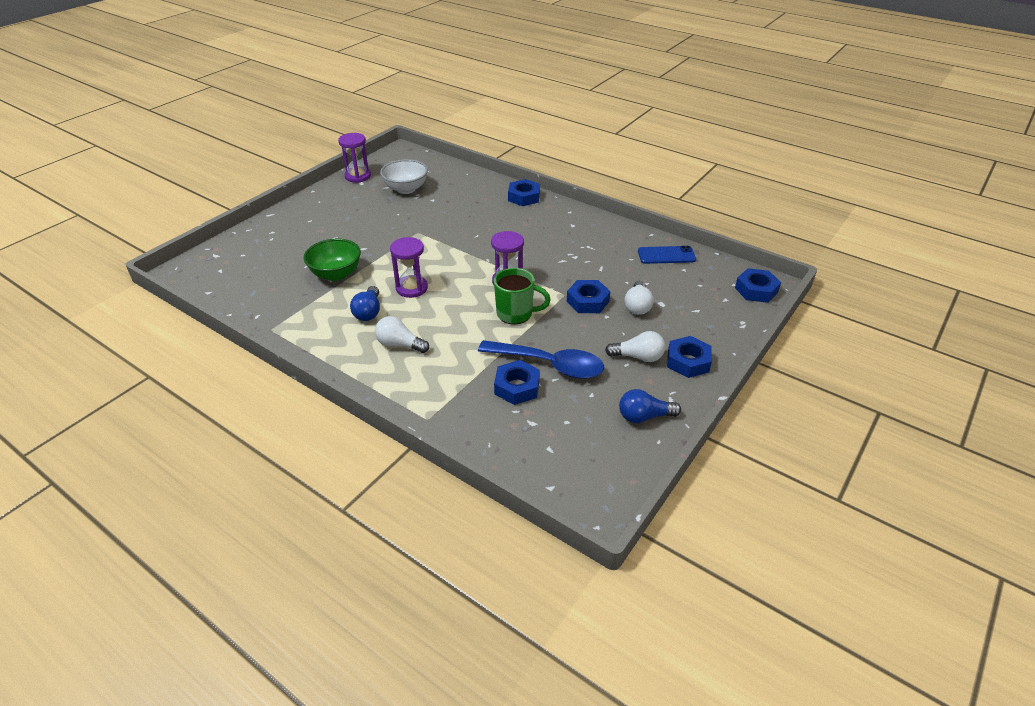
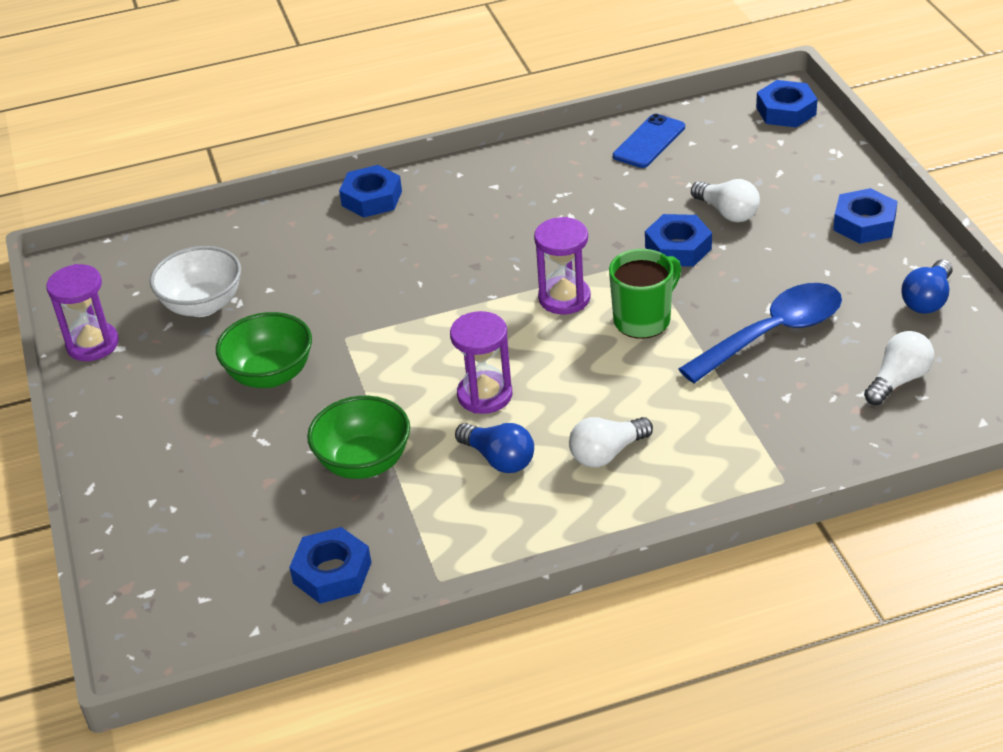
camera: 50 degrees left, 0 degrees up
(375, 225) = (270, 375): none -> green bowl
(517, 387) = (790, 379): blue nut -> blue nut (332, 573)
(638, 357) = (822, 257): white light bulb -> white light bulb (898, 380)

